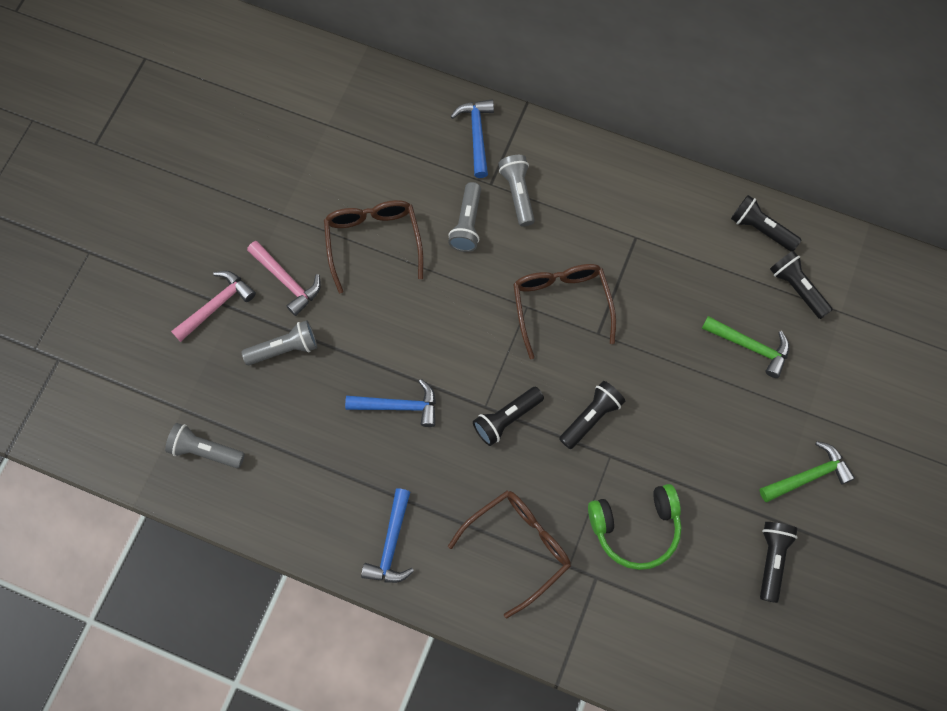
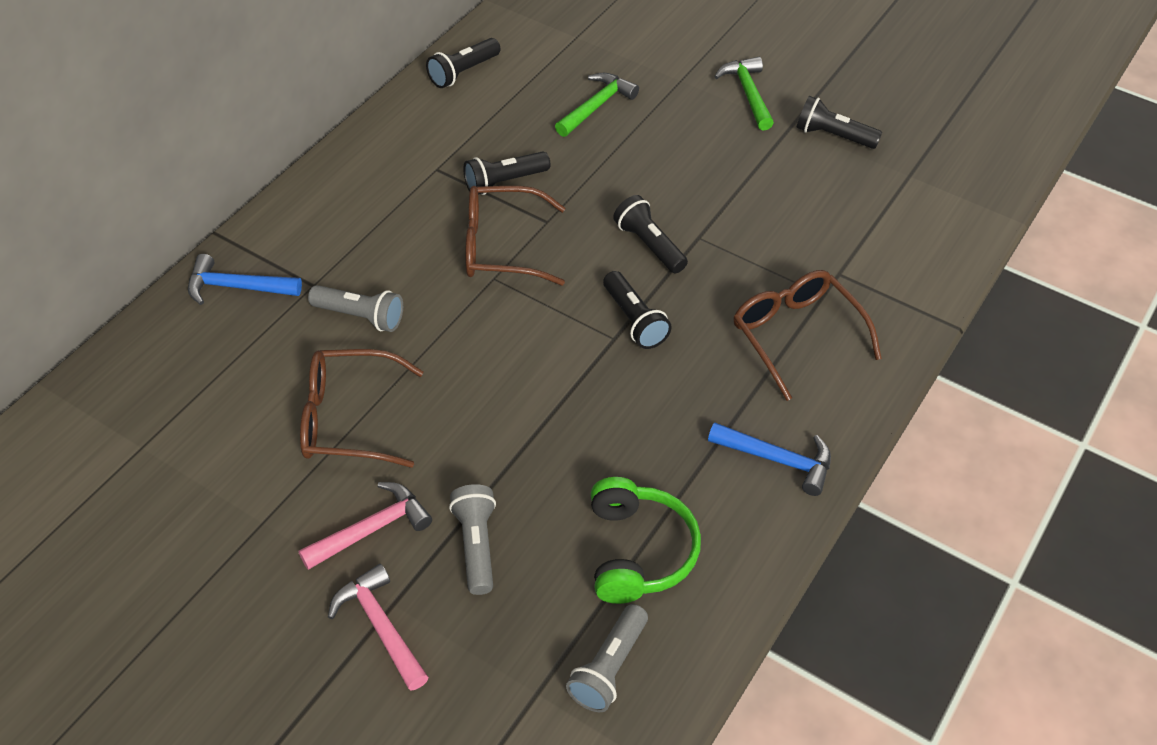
camera: 80 degrees left, 20 degrees down
(398, 406) = (593, 425): blue hammer -> none
(518, 194) = (338, 261): grey flashlight -> none
(635, 527) = (785, 231): green headphones -> green headphones (637, 551)
(797, 288) = (540, 60): black flashlight -> black flashlight (504, 182)

